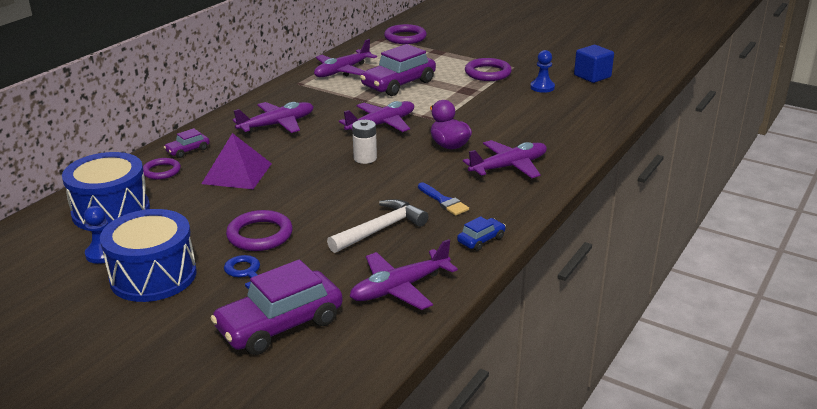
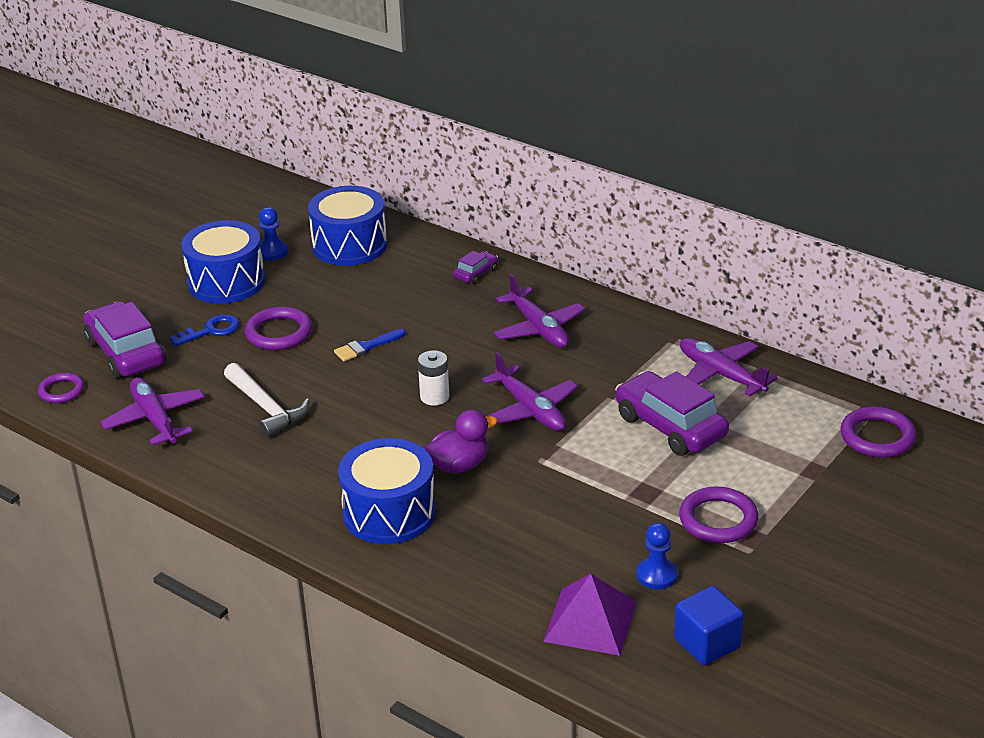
camera: 95 degrees right, 5 degrees up
(161, 171) = (428, 263): purple ring -> purple ring (61, 391)
(188, 150) = (476, 273): purple car -> purple car turned 75 degrees clockwise
(237, 173) = (414, 310): purple pyramid -> purple pyramid (590, 621)
(444, 201) = (314, 454): blue brush -> blue brush (366, 347)
(481, 240) = (223, 477): blue car -> none
(508, 167) = (389, 513): purple plane -> blue drum

